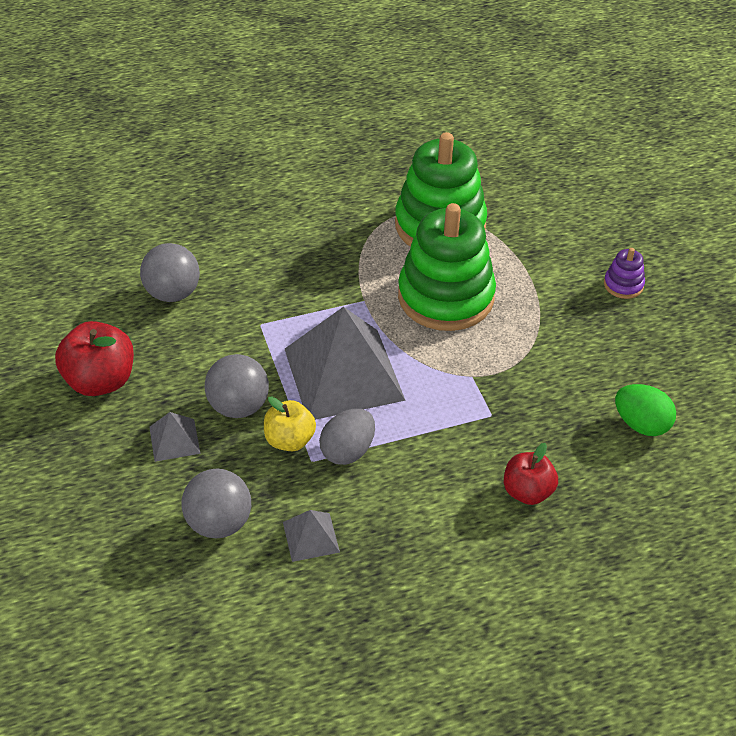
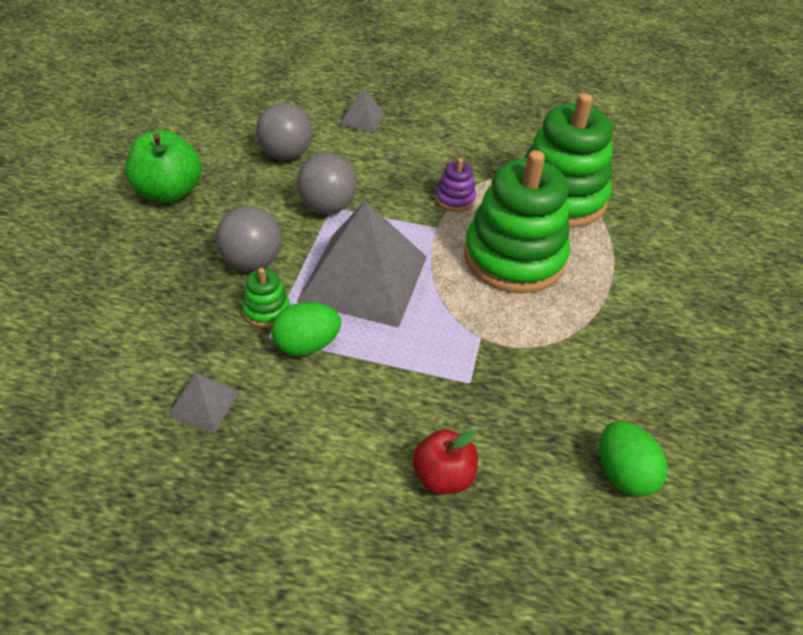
camera: 30 degrees right, 0 degrees up
(100, 381) = (169, 192): red apple -> green apple
(174, 440) = (177, 263): grey pyramid -> grey pyramid (362, 118)
(219, 523) = (142, 348): grey ball -> grey ball (327, 207)
(289, 440) = (266, 310): yellow apple -> green stacking toy
(348, 451) = (307, 345): grey egg -> green egg
(623, 285) = (707, 326): purple stacking toy -> purple stacking toy (455, 199)

